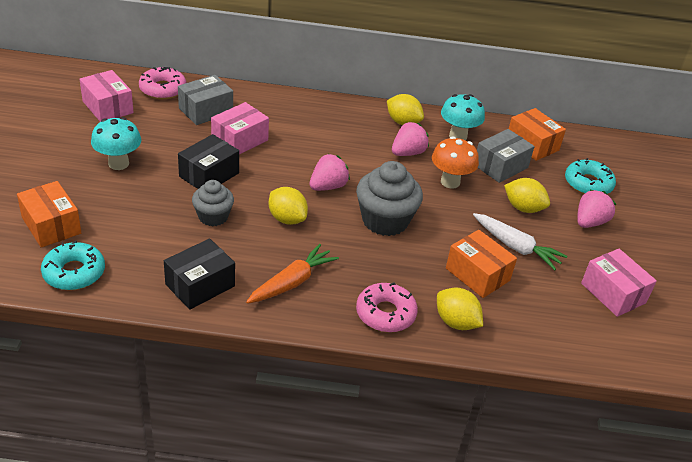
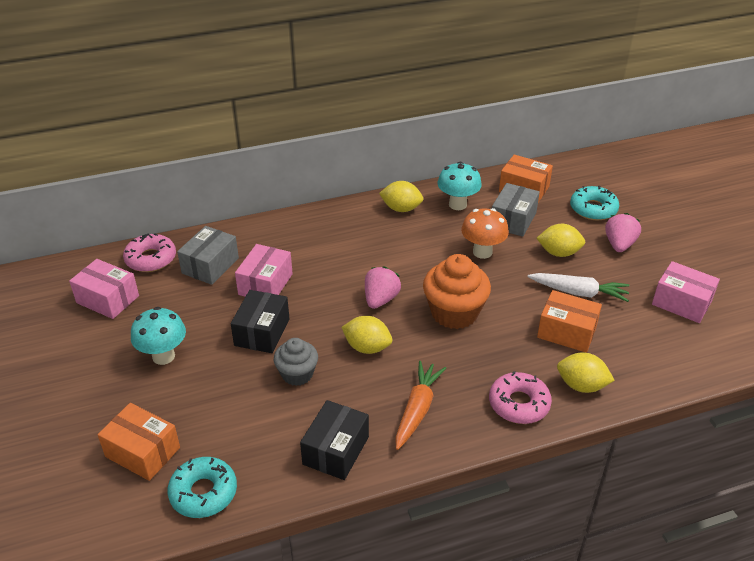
camera: 20 degrees left, 0 degrees up
(385, 221) = (454, 313): grey cupcake -> orange cupcake
(408, 153) = (427, 237): pink strawberry -> none

